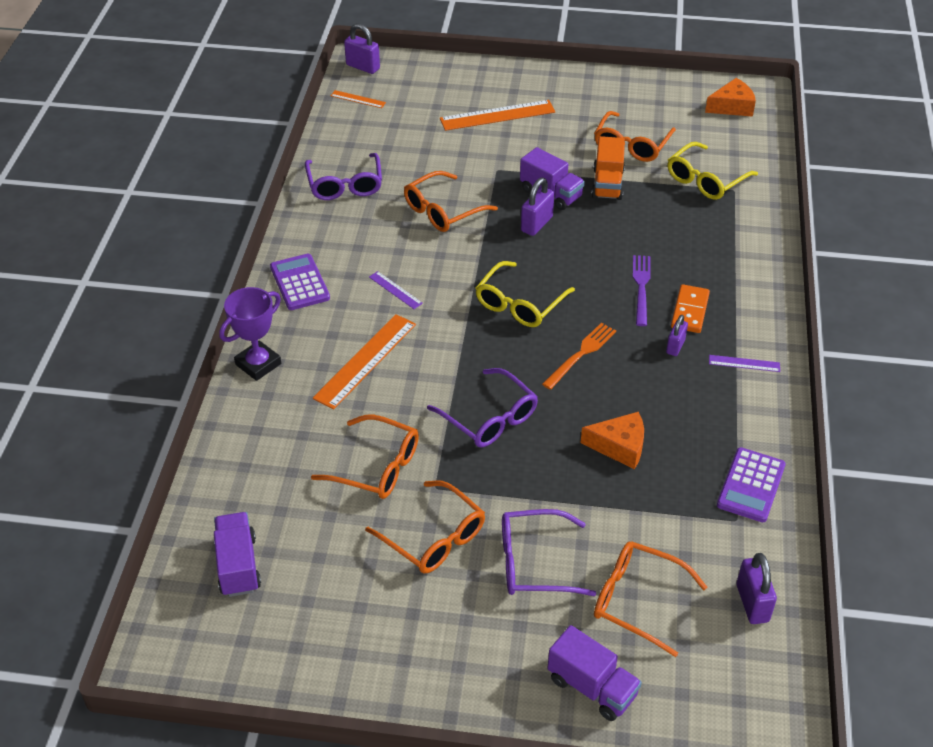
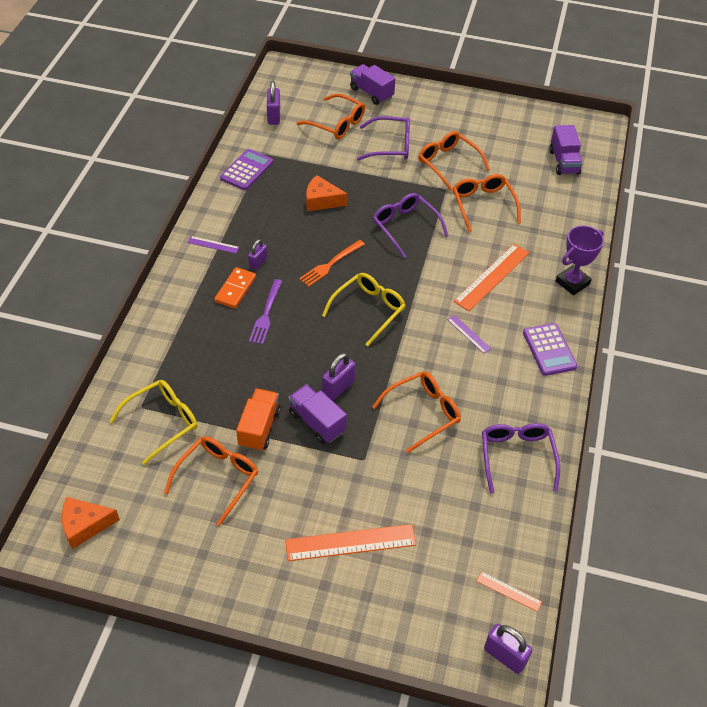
camera: 175 degrees left, 5 degrees up
(376, 467) = (483, 205): orange glasses -> orange glasses turned 45 degrees clockwise

